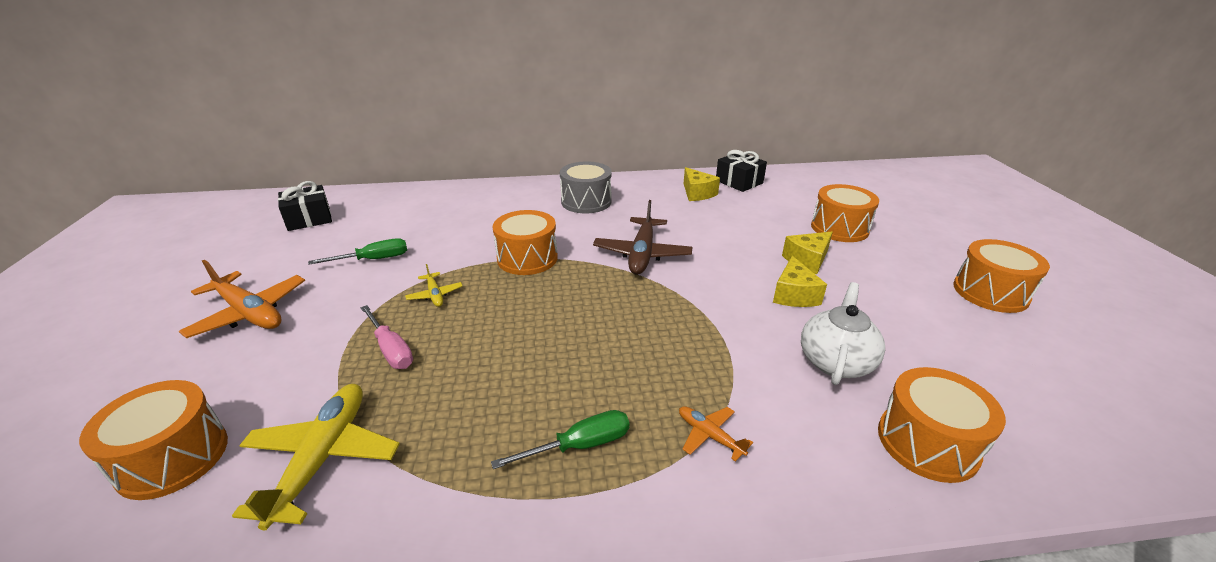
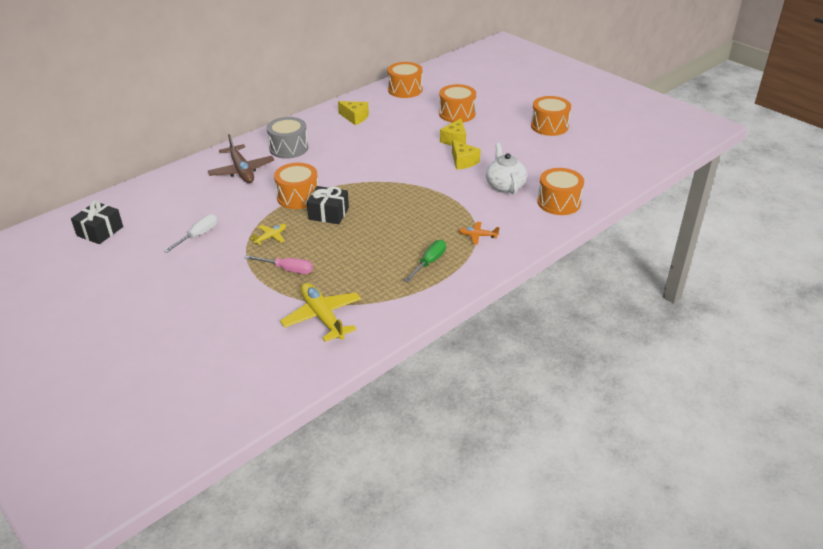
camera: 35 degrees left, 5 degrees up
(173, 457) = (249, 350): orange drum -> orange drum (405, 90)
(249, 313) = (169, 291): orange plane -> none
(373, 259) = (198, 235): green screwdriver -> white screwdriver
(435, 295) = (271, 237): yellow plane -> yellow plane turned 75 degrees counterclockwise
(642, 254) = (363, 169): brown plane -> brown plane (242, 171)
(739, 182) = (373, 100): black gift -> black gift (328, 213)

